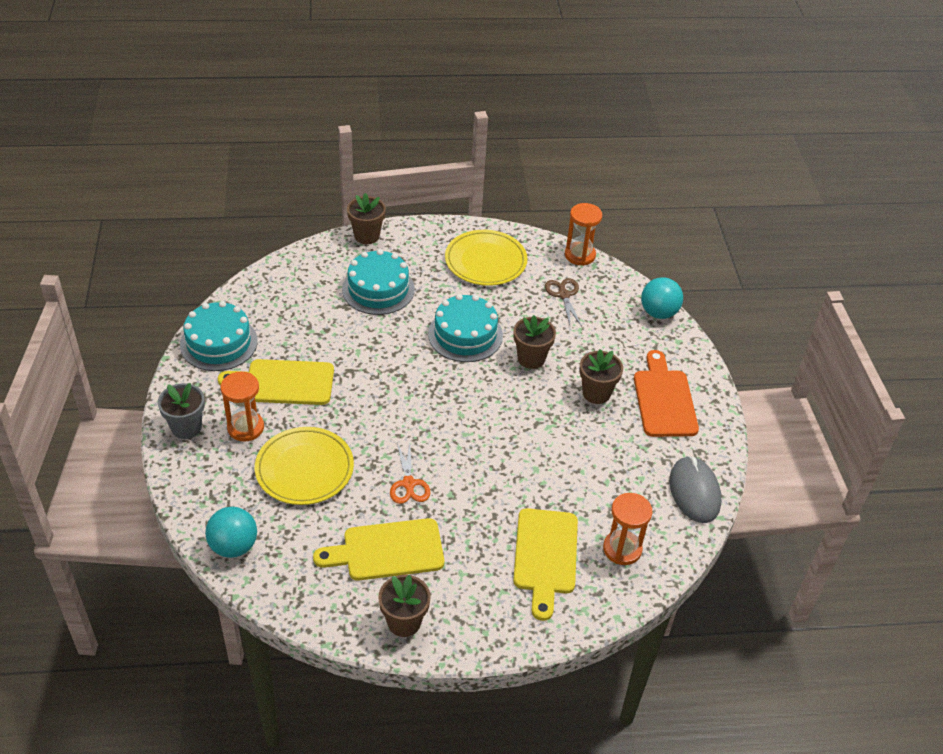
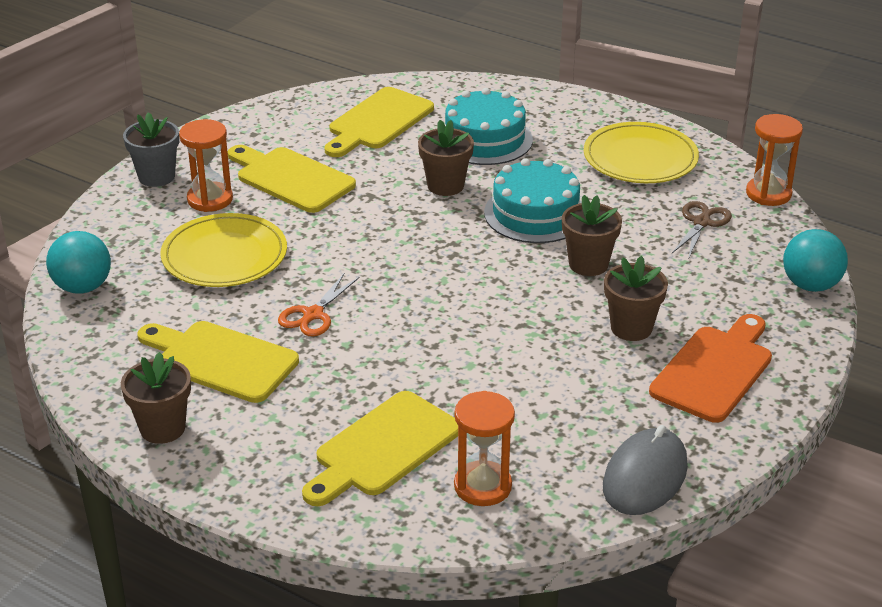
camera: 40 degrees right, 10 degrees down
(219, 343) = (268, 123): turquoise cake -> none
(294, 306) = (378, 121): none -> yellow cutting board
(367, 236) = (527, 91): brown flower pot -> brown flower pot (445, 186)

